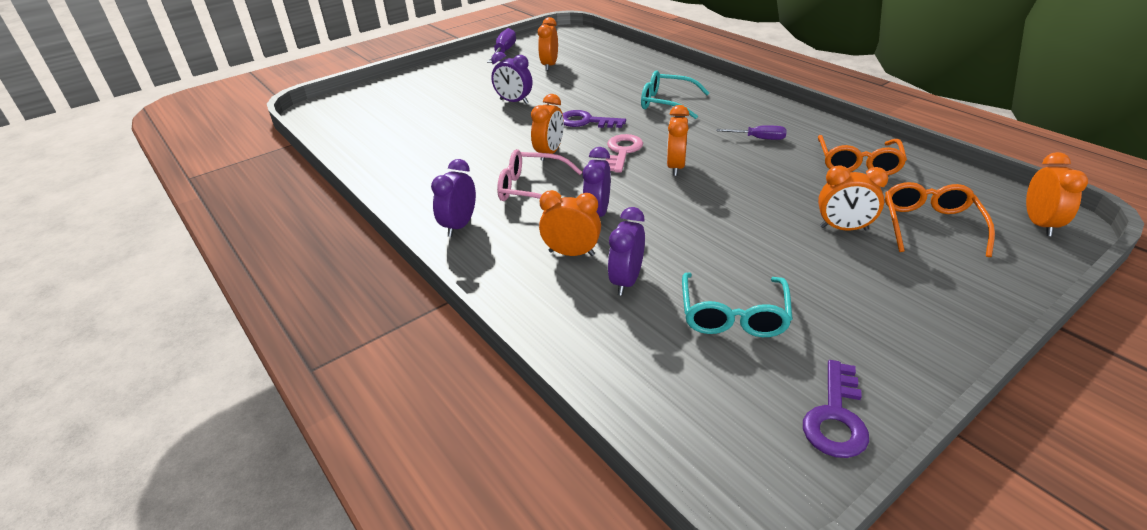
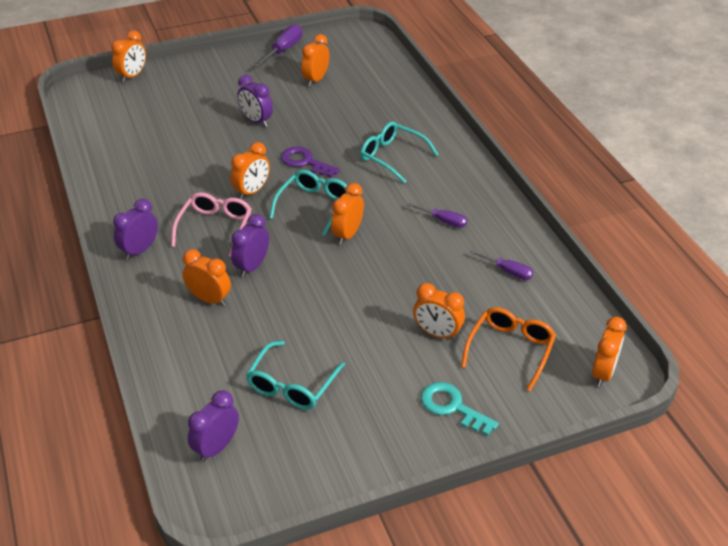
camera: 15 degrees right, 5 degrees up
(365, 92) = (132, 76): none -> orange clock
(532, 189) = (215, 227): pink glasses -> pink glasses turned 75 degrees clockwise
(622, 151) = (314, 205): pink key -> turquoise glasses
(626, 281) = (234, 335): purple clock -> purple clock (216, 447)
(836, 417) = (303, 478): purple key -> none
(858, 163) = (507, 271): orange glasses -> purple screwdriver
(928, 292) = (452, 407): none -> turquoise key

